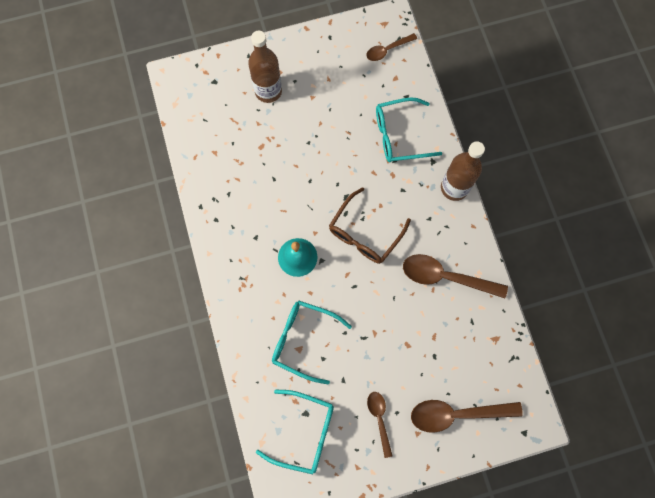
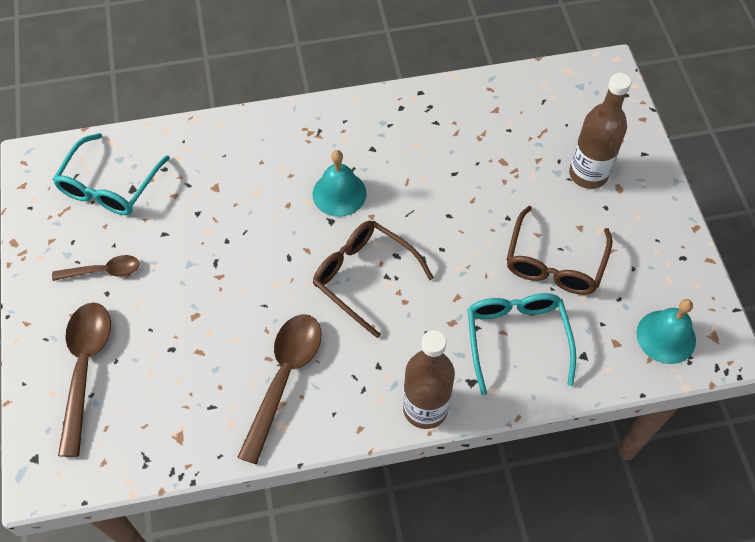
camera: 95 degrees right, 15 degrees down
(303, 340) = (226, 193): turquoise glasses -> none
(341, 113) = (554, 262): none -> brown glasses
(387, 50) = (666, 336): brown spoon -> turquoise bell

